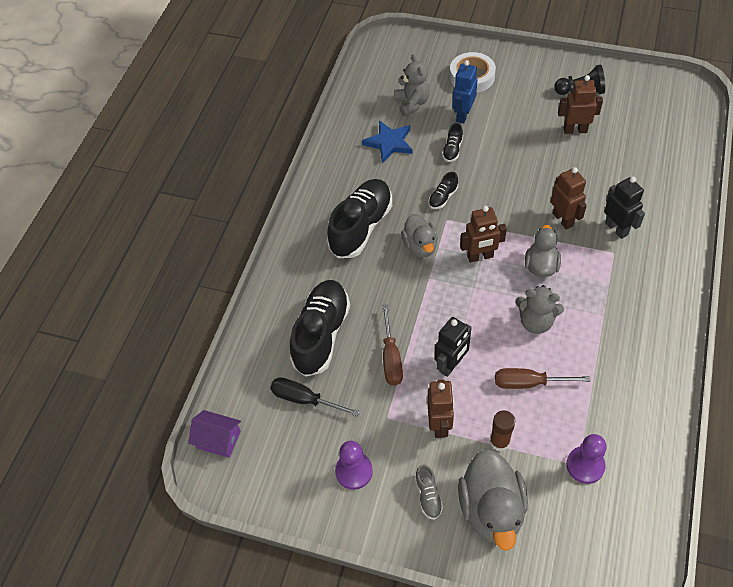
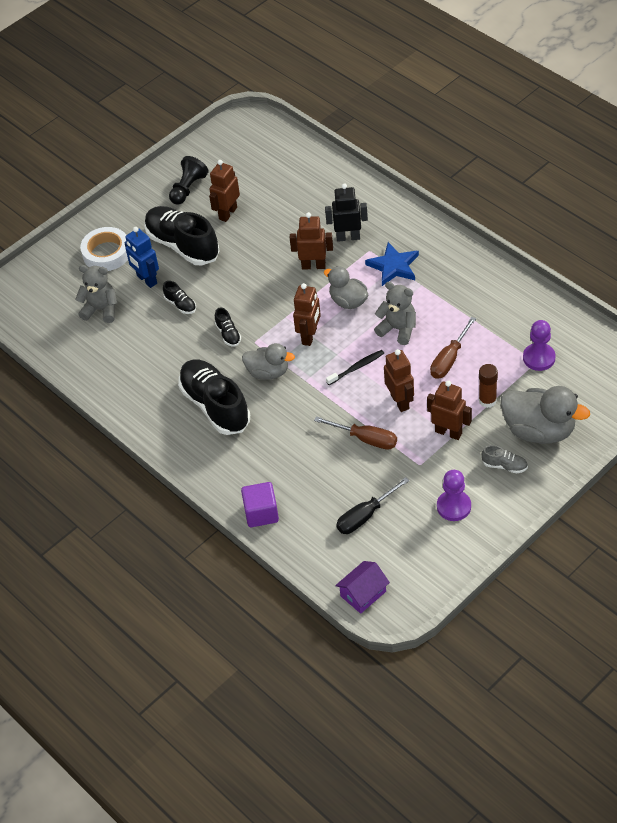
camera: 60 degrees left, 5 degrees down
(267, 316) = (261, 513): none -> purple cube
(321, 334) = (309, 479): black shoe -> black shoe (183, 245)
(389, 143) = (135, 346): blue star -> blue star (393, 266)
(451, 365) = (400, 401): black robot -> brown robot
(468, 310) = (356, 367): none -> black toothbrush
(536, 322) = (398, 329): grey teddy bear -> grey teddy bear turned 105 degrees counterclockwise

